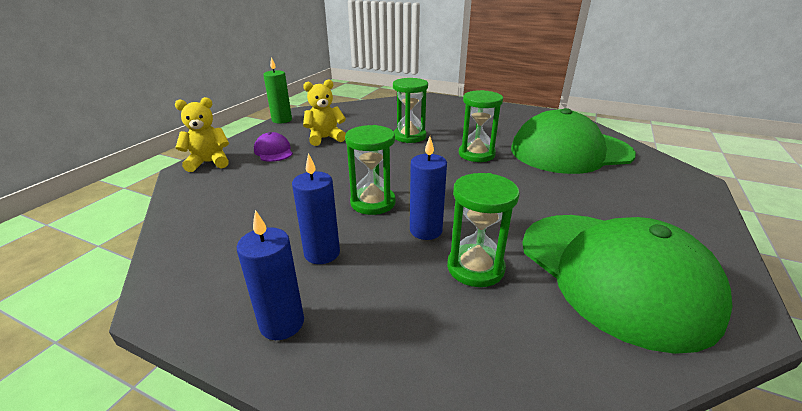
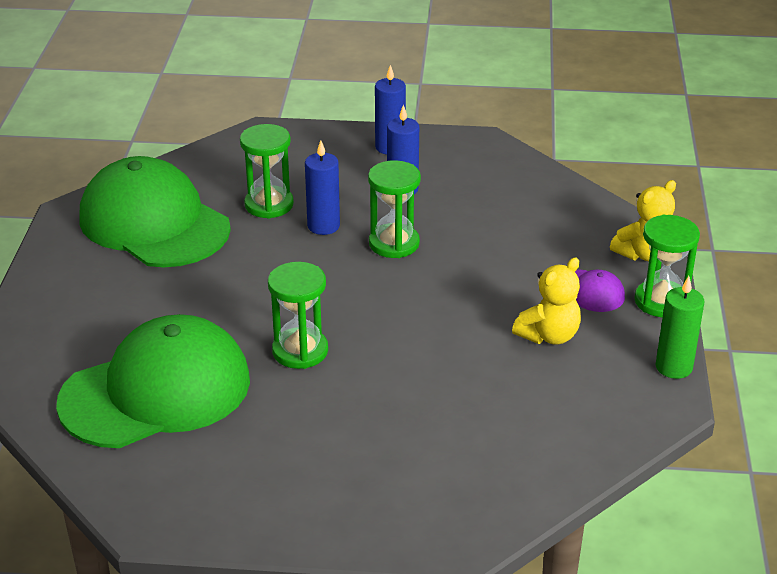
camera: 160 degrees right, 5 degrees up
(409, 136) = (421, 372): green hourglass -> green hourglass (661, 301)

